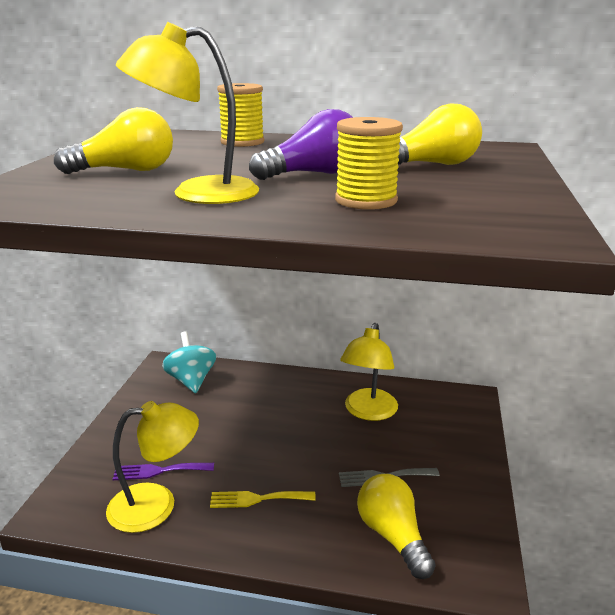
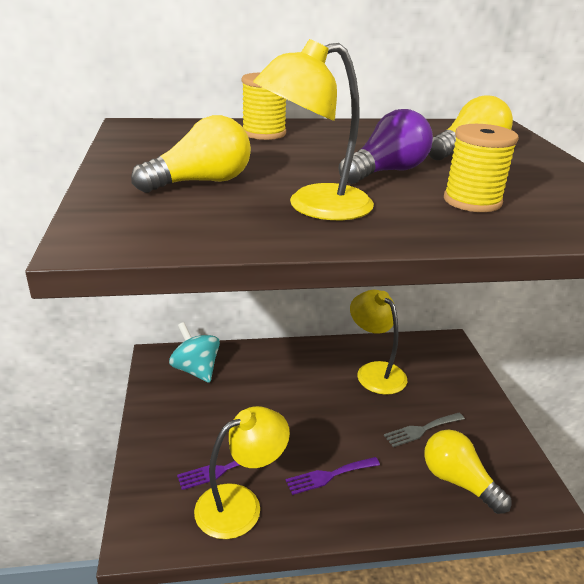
camera: 20 degrees left, 5 degrees up
(257, 499) = (329, 476): yellow fork -> purple fork
(368, 412) = (375, 371): yellow lamp -> yellow lamp turned 150 degrees clockwise

